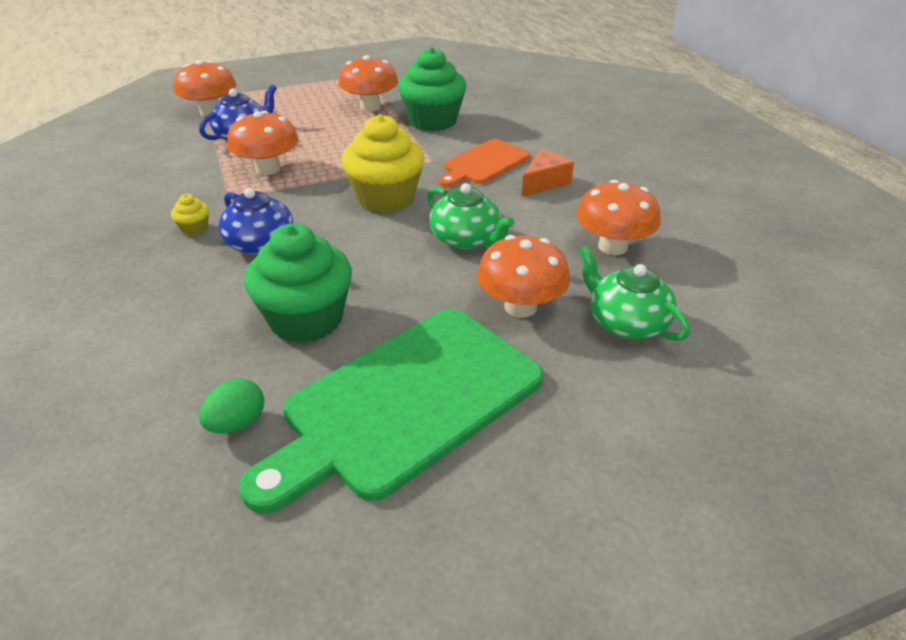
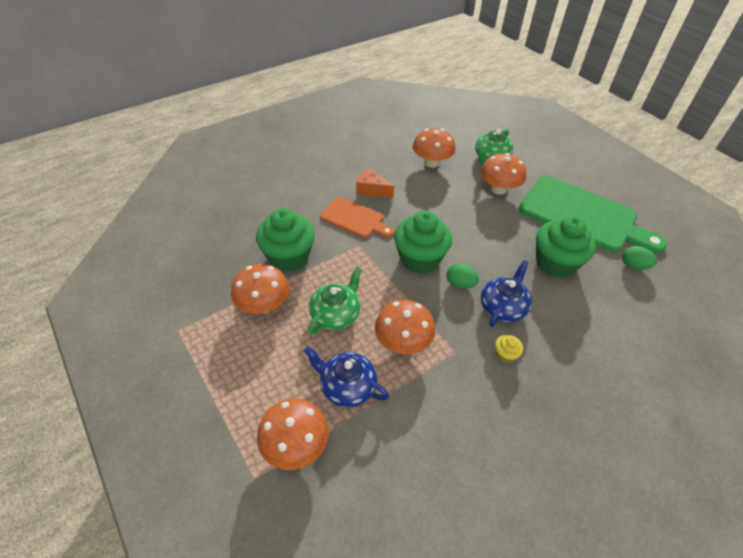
camera: 105 degrees left, 10 degrees up
(323, 220) = (460, 284): none -> green egg
(385, 198) = (419, 259): yellow cupcake -> green cupcake
(466, 239) = (450, 214): green teapot -> green teapot (336, 314)

